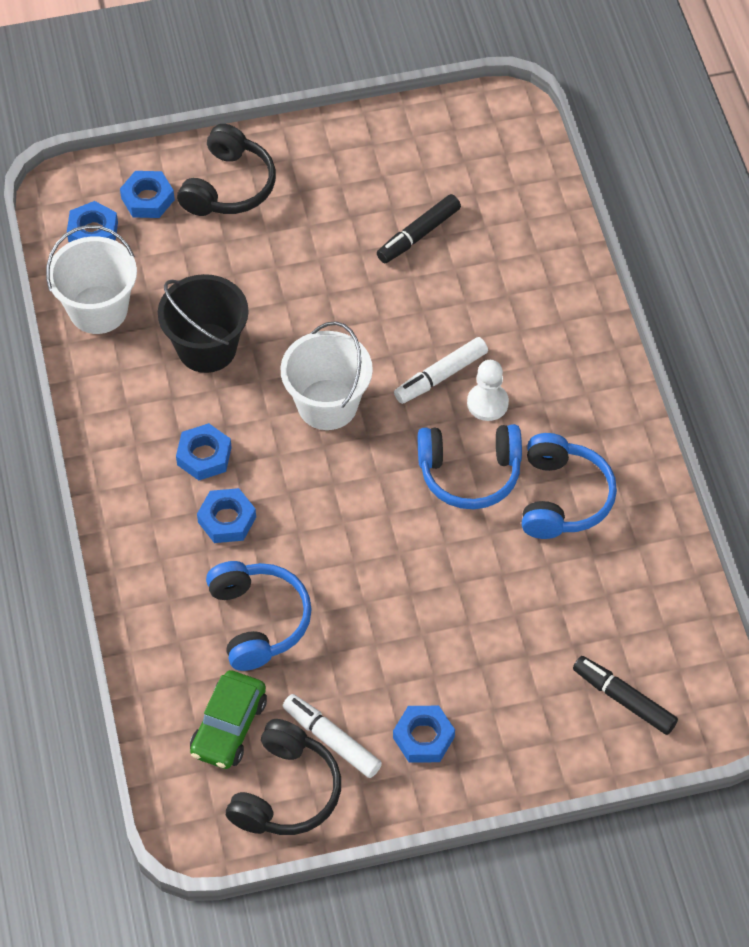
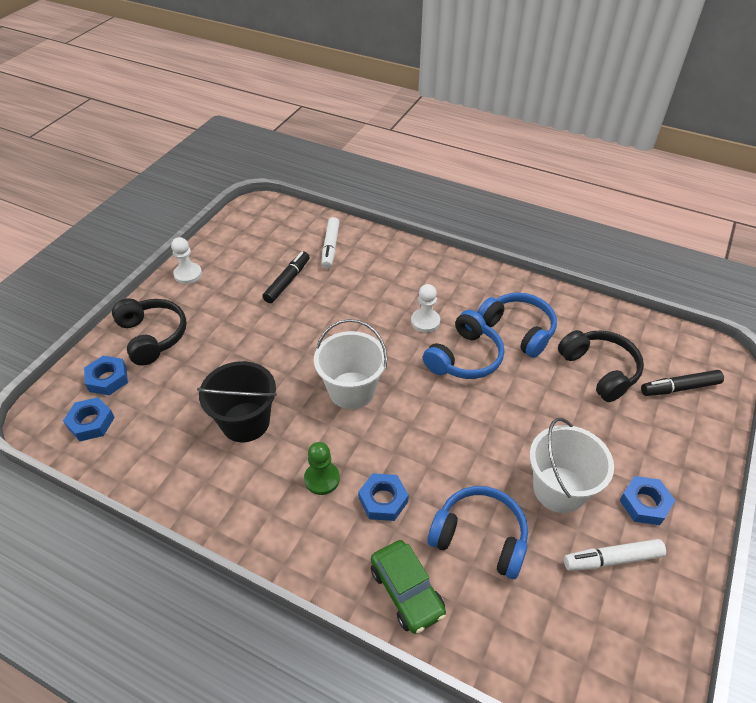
camera: 50 degrees left, 10 degrees down
(98, 310) = (148, 460): white bucket -> white bucket (559, 489)
(204, 456) = (322, 479): blue nut -> green pawn
(229, 727) = (557, 620): green car -> green car (407, 591)
(286, 792) = (640, 620): black headphones -> black headphones (600, 370)
(337, 140) = (188, 274): none -> white pawn
(418, 235) = (287, 281): black marker -> black marker turned 150 degrees counterclockwise
(441, 376) = (387, 329): white marker -> white marker (330, 247)

